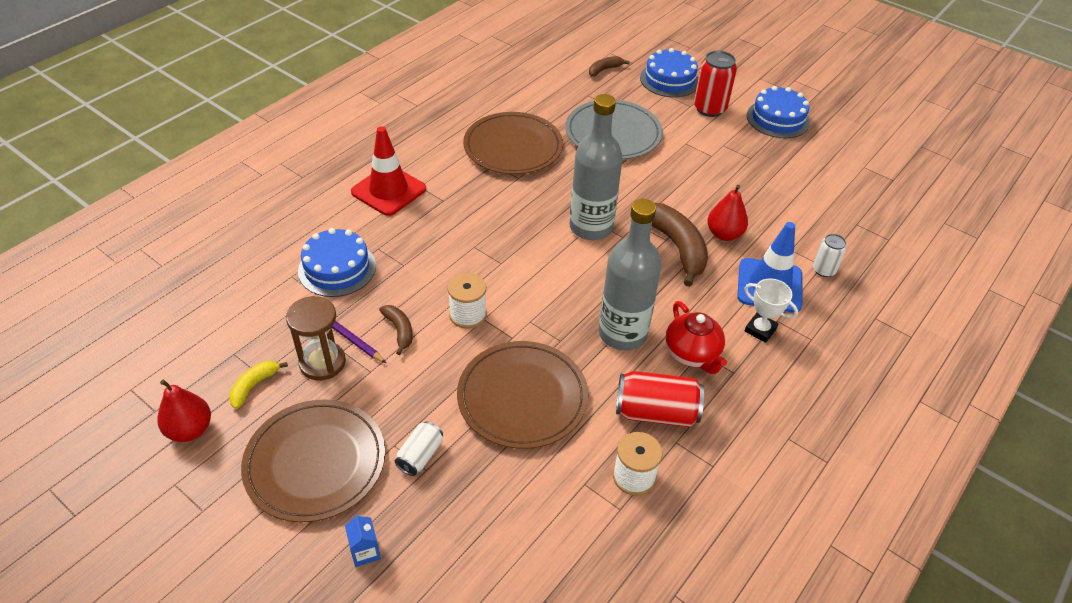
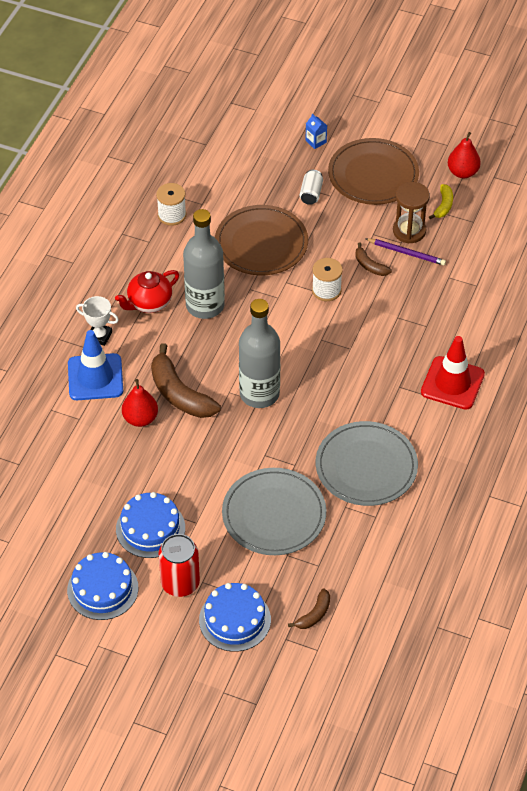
camera: 165 degrees right, 5 degrees up
(337, 268) = (446, 300): blue cake -> blue cake (150, 528)
(513, 147) = (366, 466): brown plate -> grey plate
(656, 412) = (166, 256): red can -> none
(692, 354) = (149, 303): red teapot -> red teapot turned 90 degrees counterclockwise
(823, 270) = (49, 405): white can -> none

